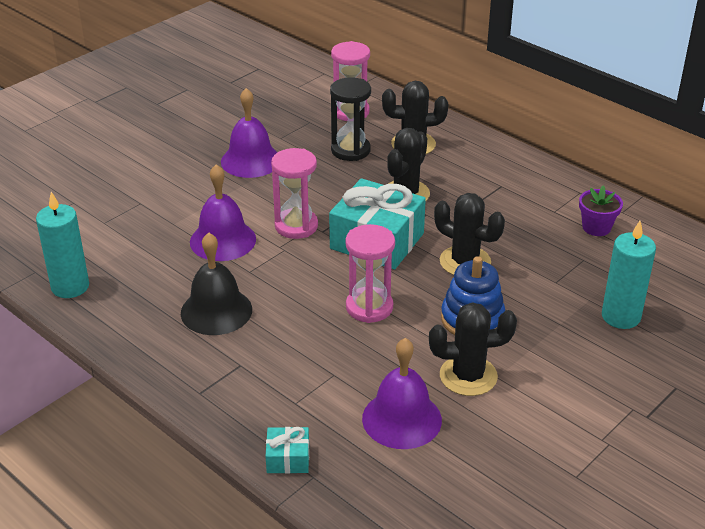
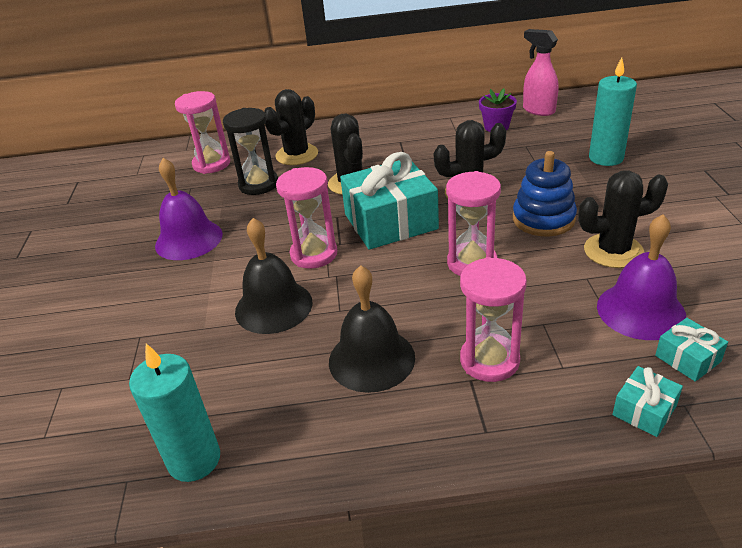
camera: 45 degrees left, 0 degrees up
(223, 240) = (273, 306): purple bell -> black bell
(267, 365) = (489, 360): none -> pink hourglass
(367, 463) = (687, 358): none -> turquoise gift
(468, 376) = (613, 251): black cactus -> black cactus turned 45 degrees clockwise
(663, 239) = (538, 110): none -> pink spray bottle

